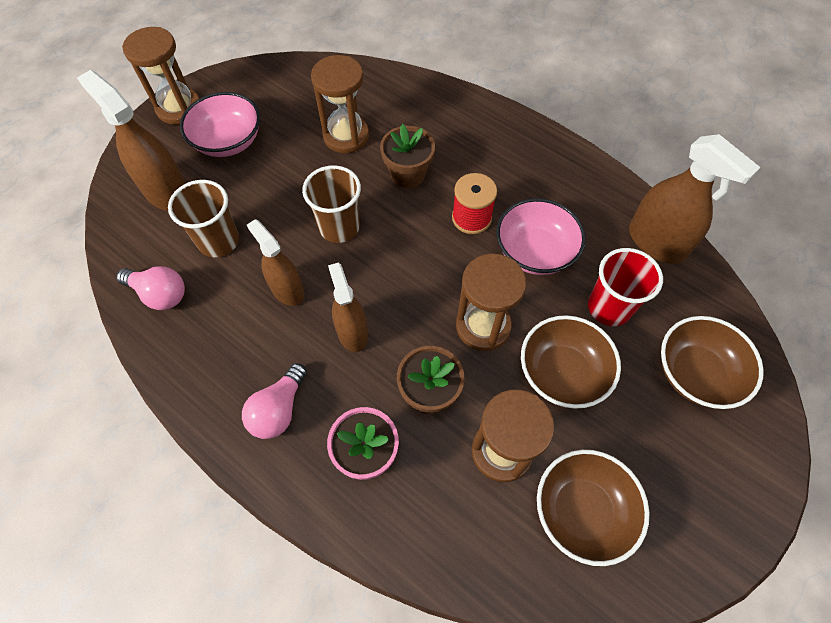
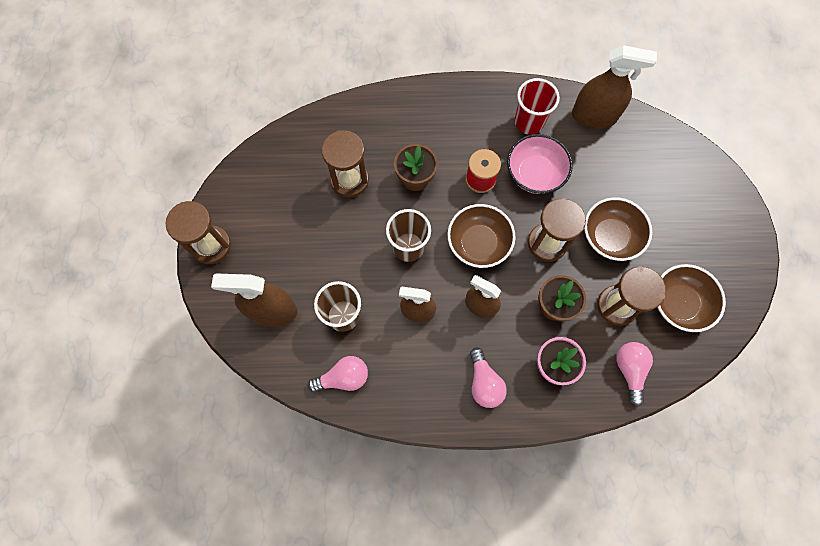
camera: 40 degrees left, 10 degrees up
(228, 141) = (274, 243): pink bowl -> none
(448, 535) = (629, 370): none -> pink light bulb
(608, 308) = (602, 178): red cup -> red cup (529, 122)
(695, 373) = (673, 183): brown bowl -> brown bowl (478, 243)

